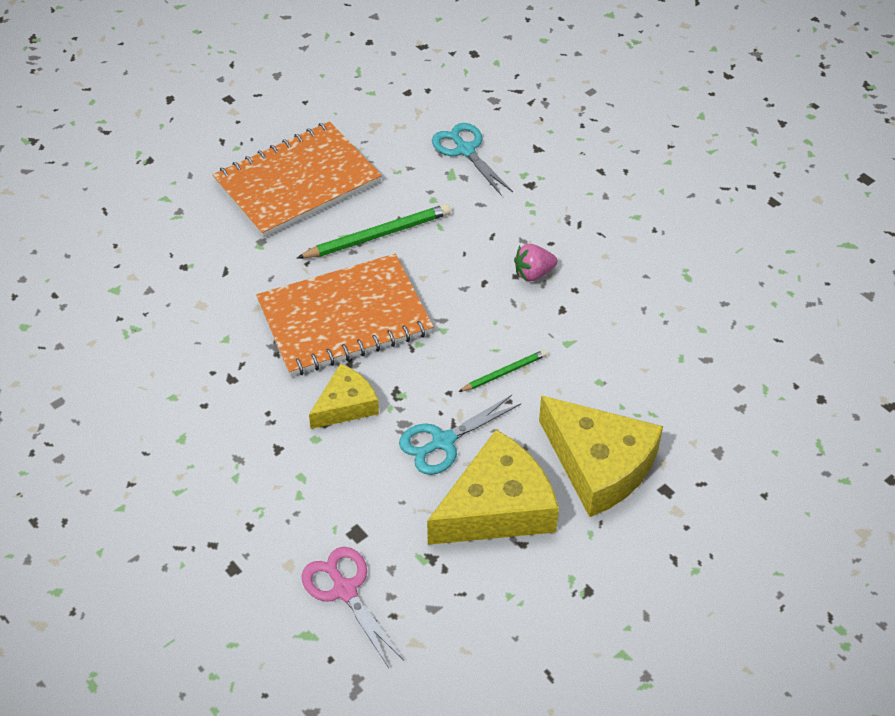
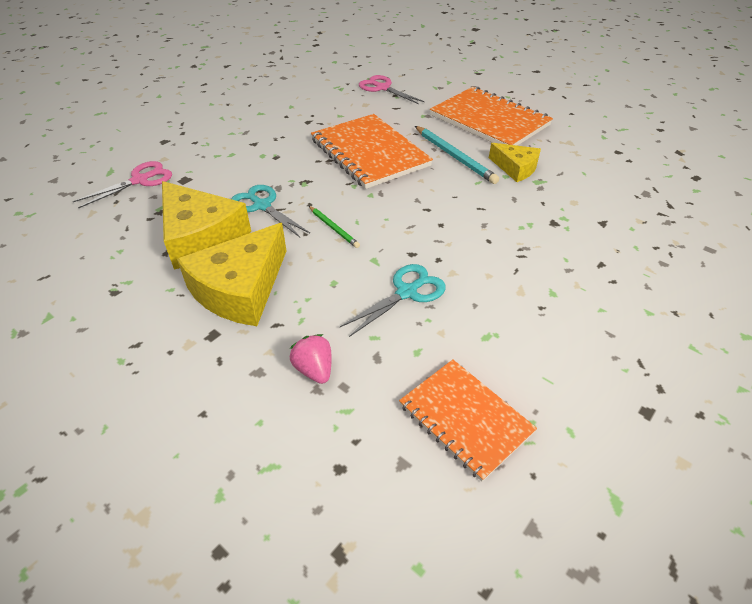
camera: 80 degrees right, 5 degrees down
(154, 277) = (382, 88): none -> pink scissors
(346, 405) = (291, 163): yellow cheese -> yellow cheese (515, 168)
(377, 235) = (454, 156): green pencil -> turquoise pencil
(465, 150) = (572, 185): turquoise scissors -> turquoise scissors (407, 292)
(533, 273) = (447, 234): pink strawberry -> pink strawberry (314, 369)
(776, 311) = (465, 418): none -> orange notebook

